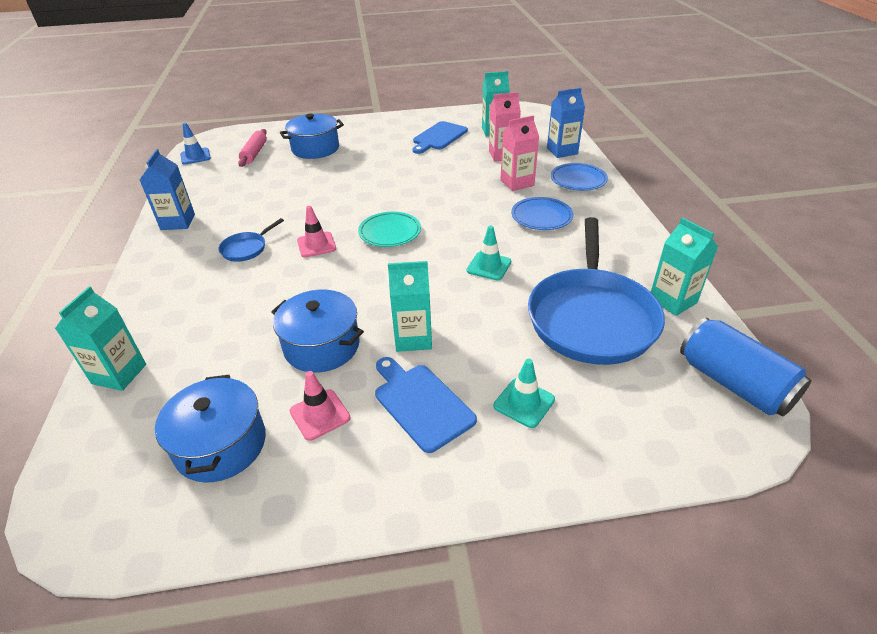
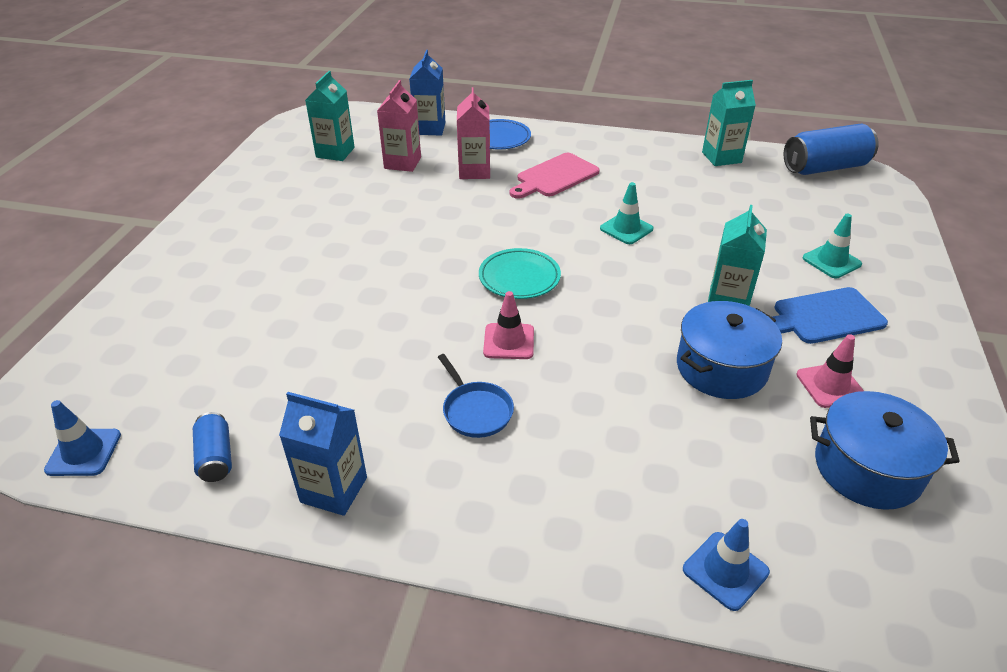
camera: 70 degrees left, 0 degrees up
(119, 374) = (725, 570): turquoise carton -> blue traffic cone
(196, 186) = (216, 457): none -> blue can
(254, 153) = (161, 370): pink rolling pin -> none
(315, 148) = (220, 301): blue pot -> none
(439, 137) = (307, 192): blue cutting board -> none
(541, 217) = (555, 177): blue plate -> pink cutting board
(591, 317) = (729, 199): blue pan -> none

